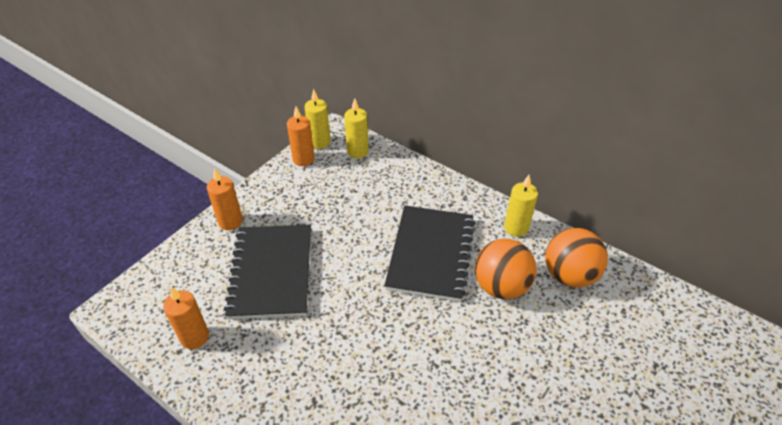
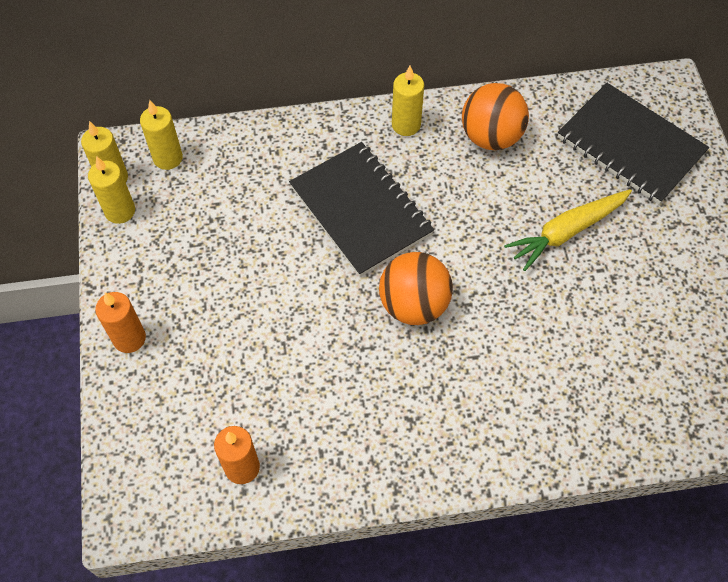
camera: 45 degrees left, 15 degrees up
(271, 272) = (237, 350): black notebook -> black notebook (630, 146)
(303, 159) = (120, 211): orange candle -> yellow candle
(501, 286) = (449, 192): orange ball -> orange ball (414, 305)
(562, 378) = (567, 232): none -> yellow carrot

